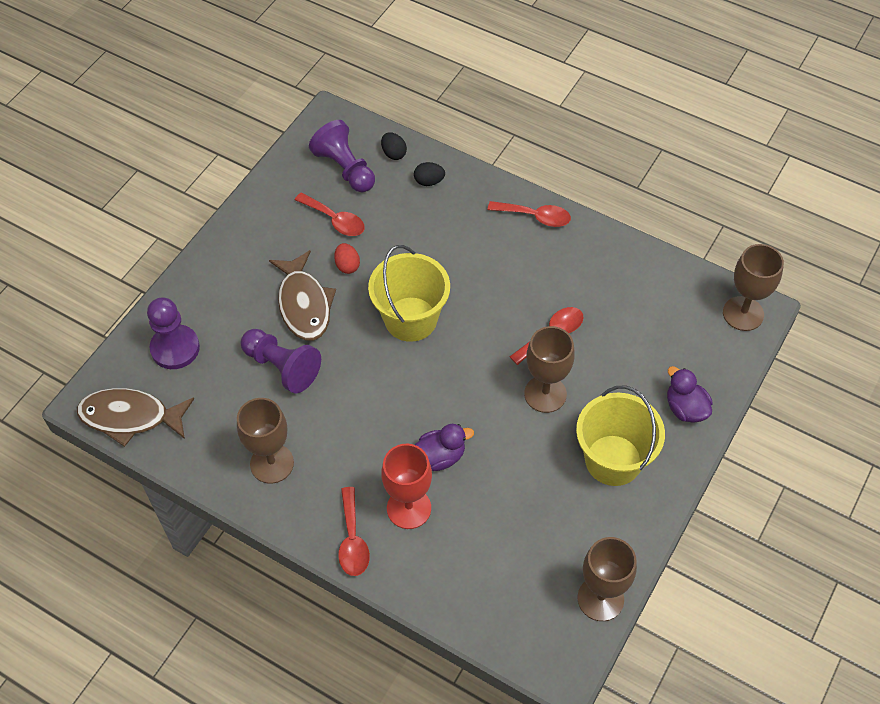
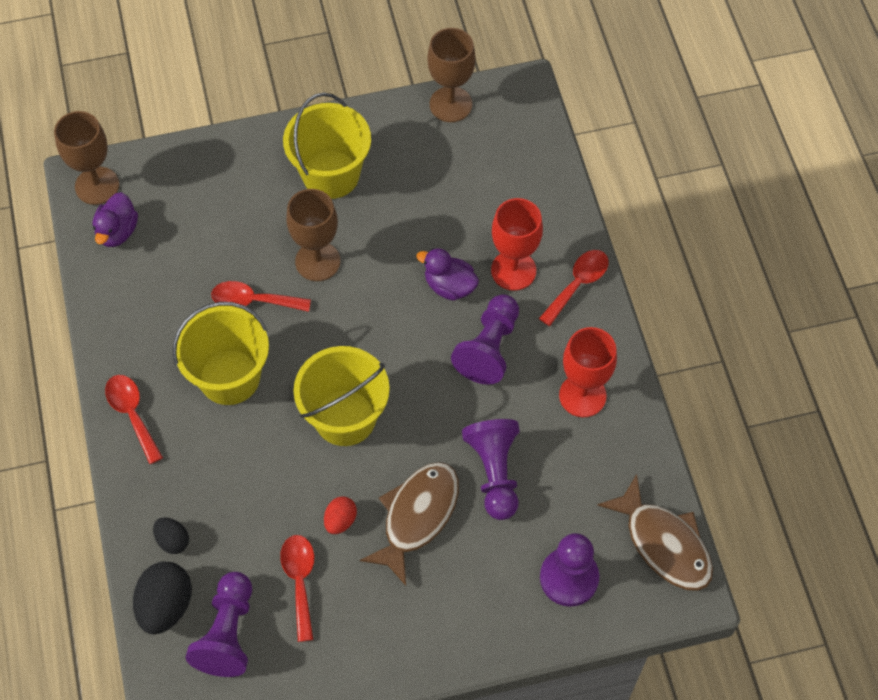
camera: 135 degrees left, 5 degrees up
(272, 463) = (582, 395): brown goblet -> red goblet
(367, 439) = (489, 348): none -> purple pawn
(394, 153) = (166, 605): black egg -> black egg, size x1.77
(507, 281) = (229, 377): none -> yellow bucket
(685, 408) = (234, 162): purple duck -> purple duck (117, 231)

